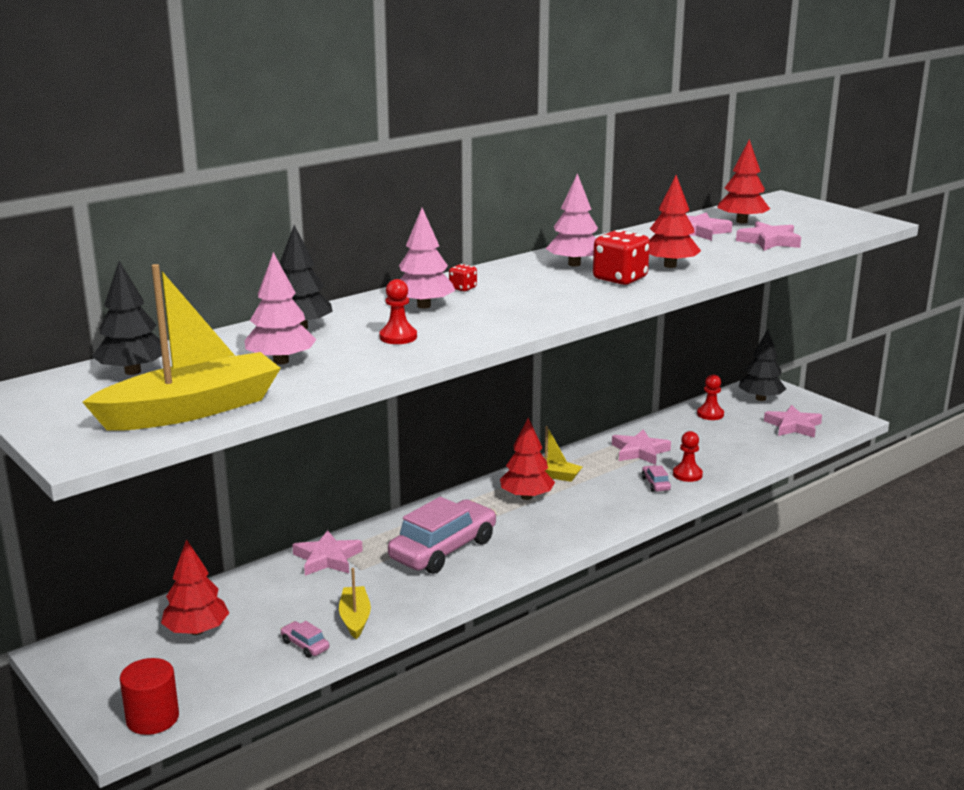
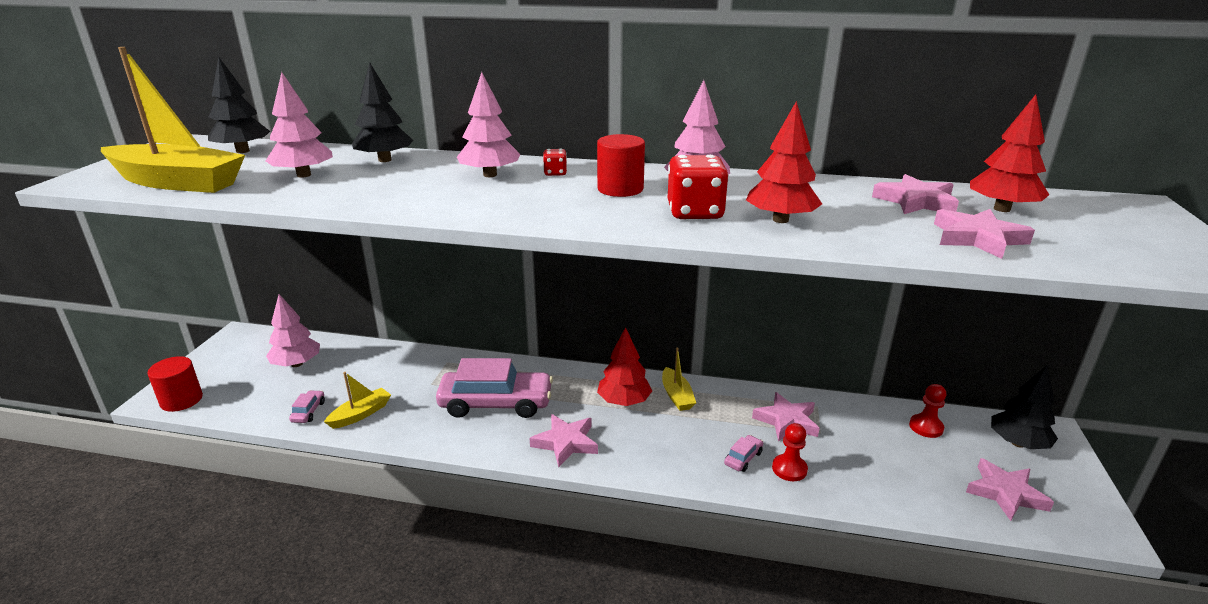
camera: 50 degrees right, 5 degrees up
(196, 630) = (297, 364): red tree -> pink tree
(327, 558) = (432, 364): pink star -> pink star (566, 443)
(398, 337) = (403, 188): red pawn -> none
(537, 282) = (620, 189): none -> red cylinder

